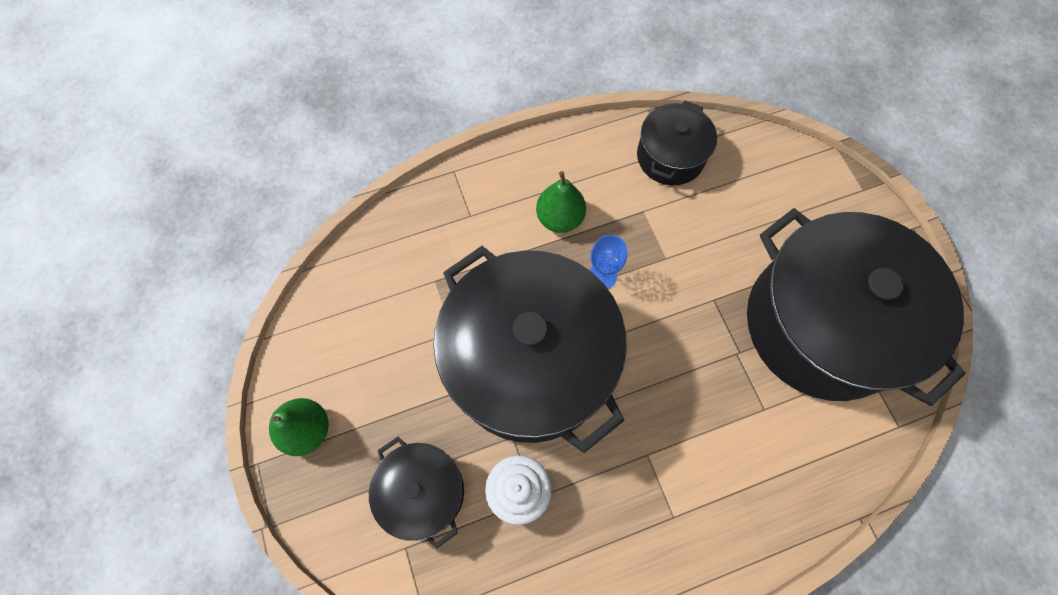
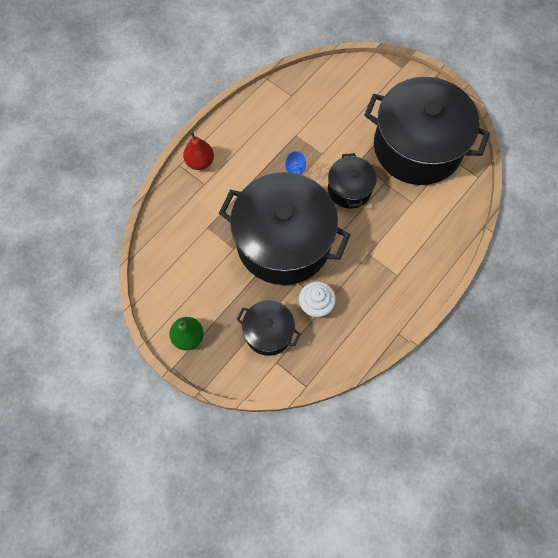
camera: 30 degrees left, 0 degrees up
(484, 181) = (200, 162): none -> red pear
(560, 218) = (254, 161): green pear -> none
(670, 157) = (293, 98): black pot -> black pot (349, 189)

